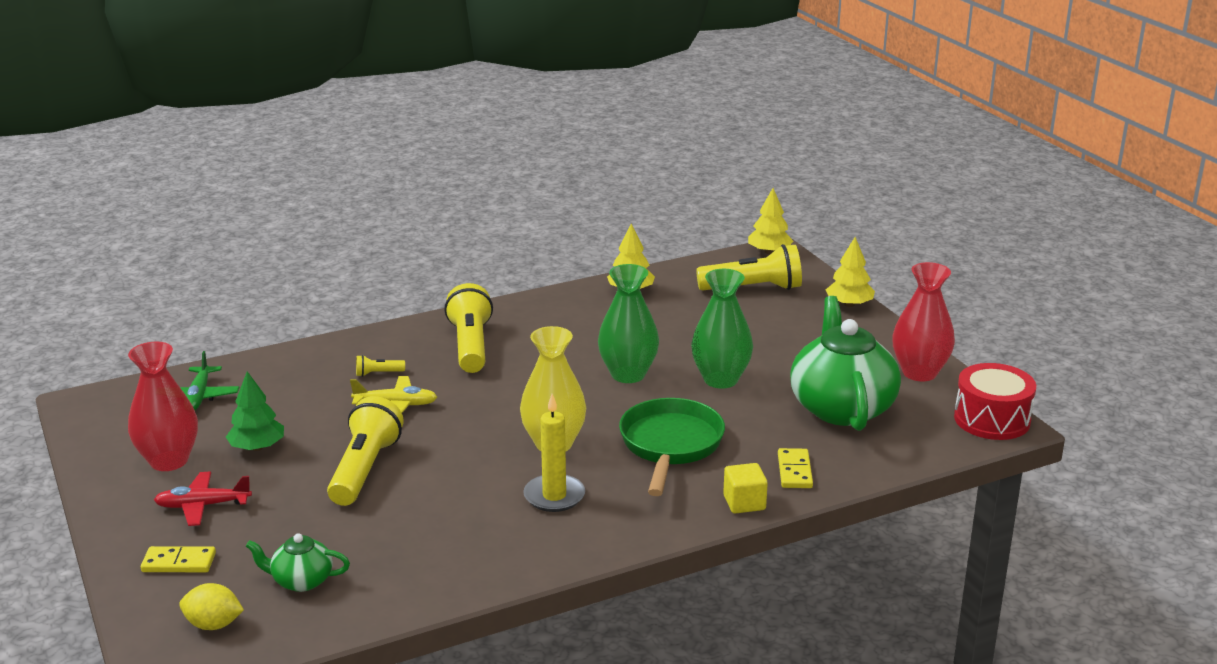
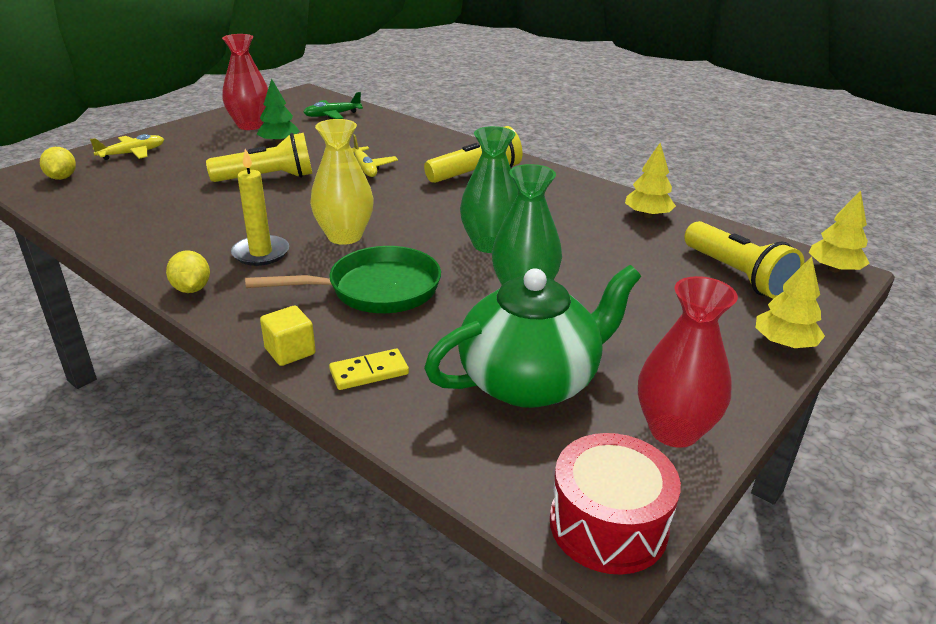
camera: 65 degrees right, 5 degrees up
(179, 562) = (132, 153): yellow domino -> yellow plane
(202, 506) = (201, 145): red plane -> none
(301, 581) = (116, 190): green teapot -> none
(378, 373) = (404, 154): yellow flashlight -> none
(601, 543) = (191, 289): none -> yellow lemon

